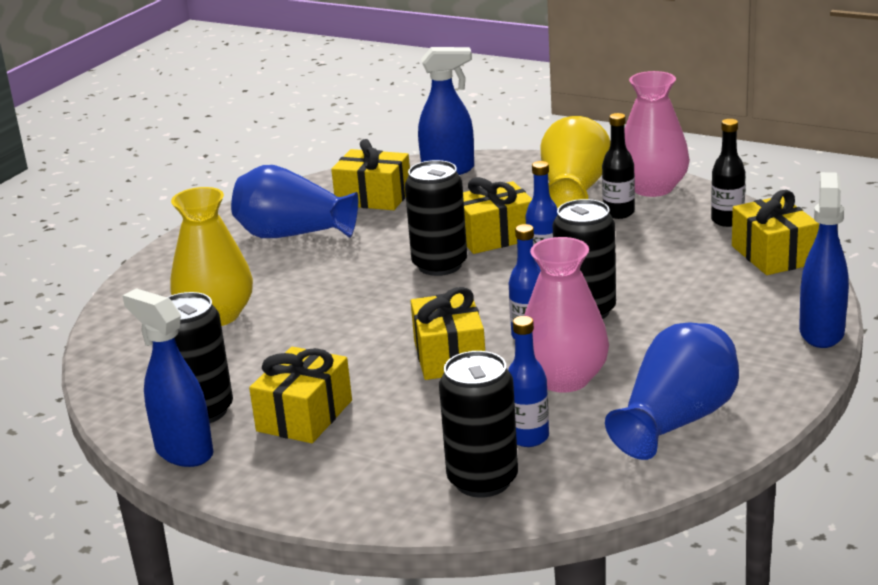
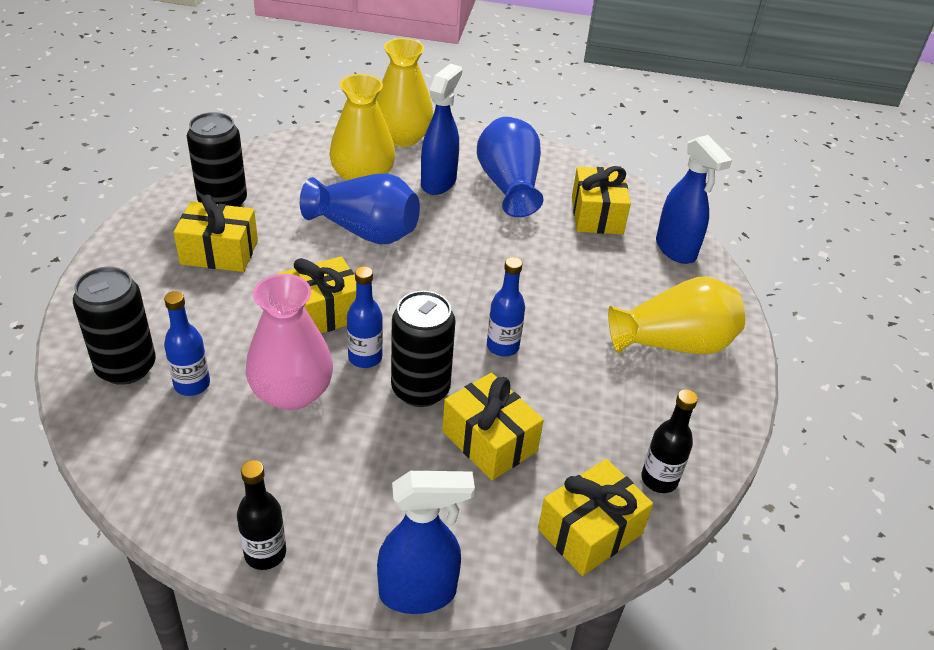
camera: 65 degrees right, 15 degrees up
(152, 285) = (402, 137): none -> yellow vase
(183, 451) = (168, 206): blue spray bottle -> blue spray bottle (439, 182)
(440, 265) = (481, 278): black can -> none
(494, 236) = (550, 303): yellow gift -> yellow gift (489, 441)
(618, 213) = (638, 385): black bottle -> black bottle (265, 553)
(652, 188) = (711, 404): pink vase -> none
(676, 420) = (225, 483): blue vase -> blue vase (365, 231)

